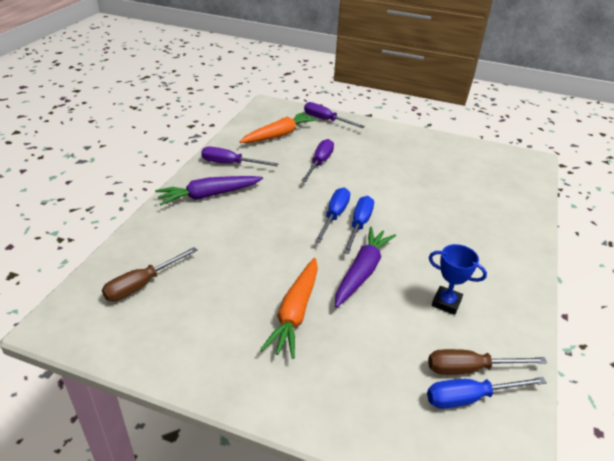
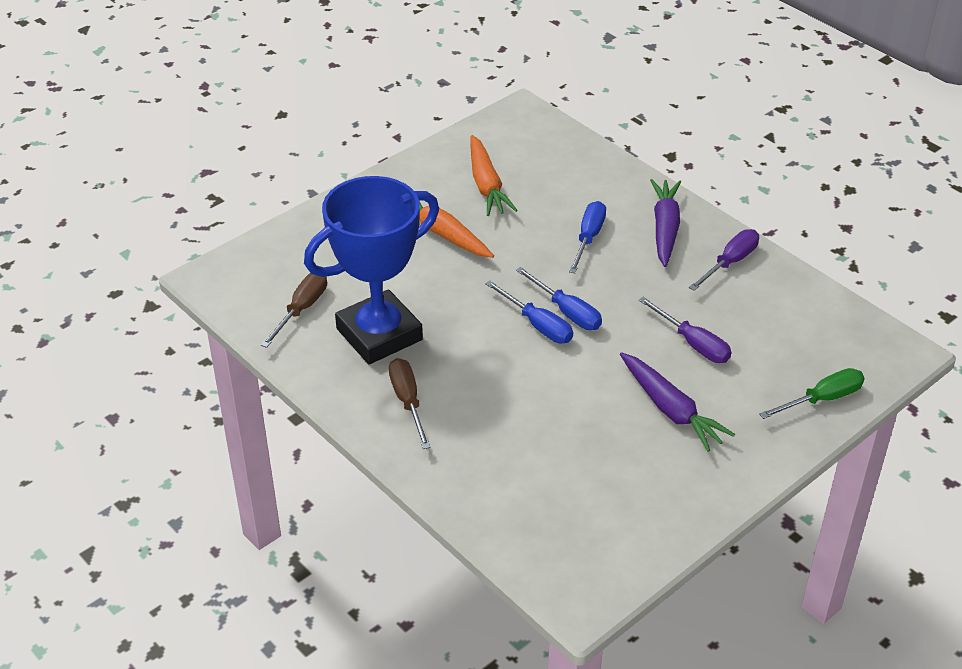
camera: 120 degrees right, 5 degrees up
(142, 284) = (541, 158): brown screwdriver -> brown screwdriver (408, 401)
(279, 135) = (792, 330): orange carrot -> orange carrot (486, 185)
(326, 120) = (822, 399): purple screwdriver -> green screwdriver
(362, 272) = (462, 295): purple carrot -> purple carrot (670, 409)
(446, 302) = (379, 334): blue trophy -> blue trophy, size x2.38
(470, 398) = (279, 294): blue screwdriver -> blue screwdriver (588, 238)

